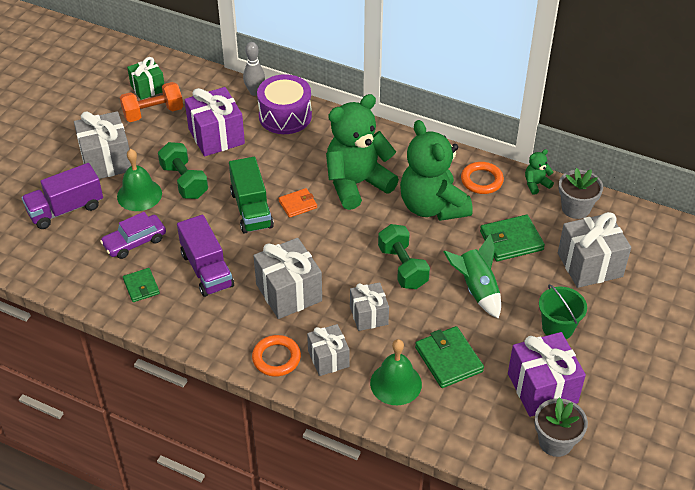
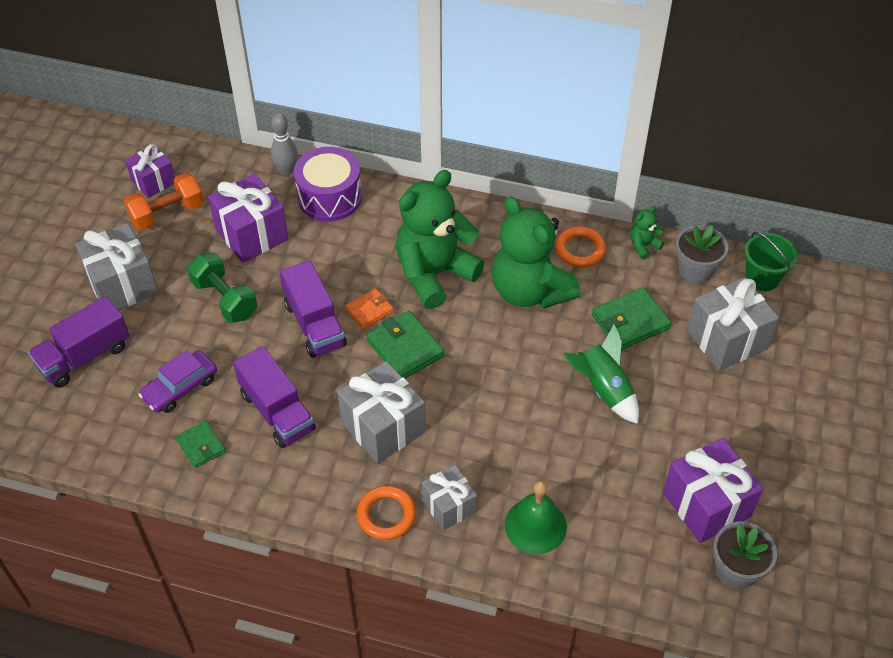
camera: 10 degrees left, 5 degrees up
(139, 195) = (173, 324): green bell -> none
(148, 88) = (153, 182): green gift -> purple gift
(251, 209) = (315, 324): green truck -> purple truck
(368, 315) = (485, 442): grey gift -> none
(402, 267) = (511, 374): green dumbbell -> none
(448, 359) = (590, 484): green wallet -> green wallet (405, 348)
(557, 328) = (707, 425): green bucket -> green bucket (762, 278)

